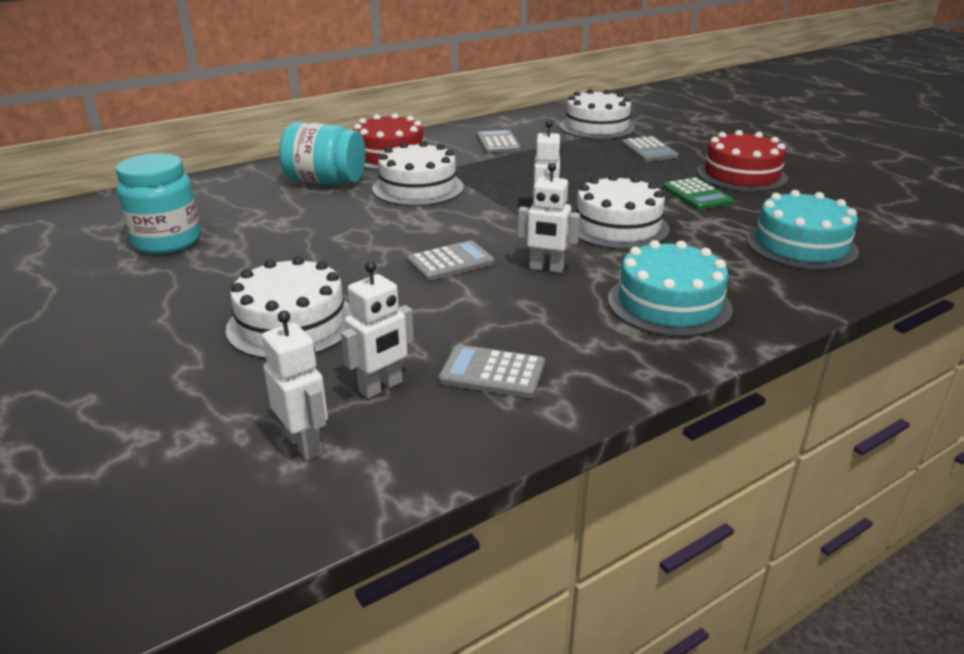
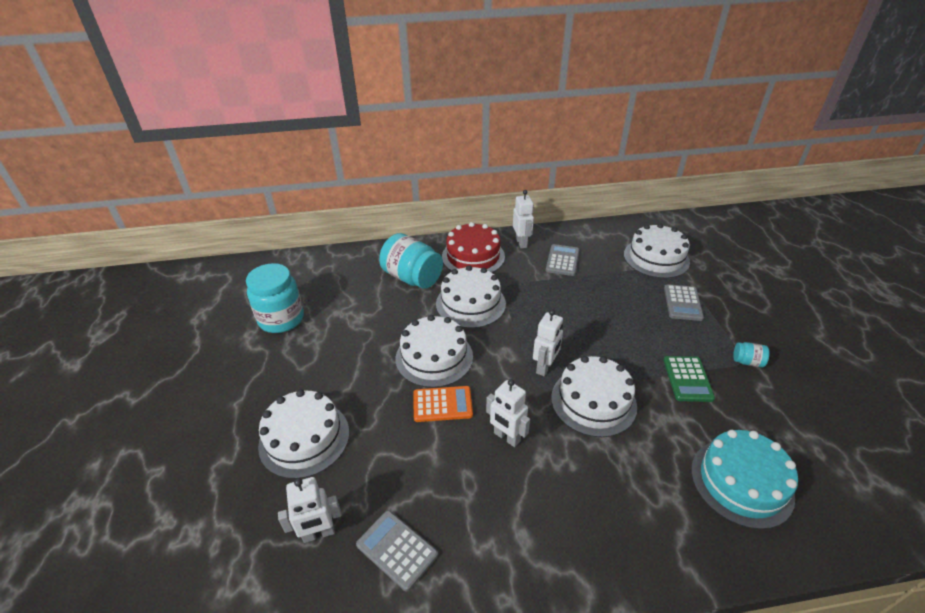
camera: 25 degrees right, 10 degrees up
(304, 444) = (243, 574): white robot -> white robot (521, 243)
(408, 232) = (434, 357): none -> white cake
(450, 262) = (442, 404): grey calculator -> orange calculator
(669, 304) = (575, 519): turquoise cake -> none
(741, 175) = (747, 362): red cake -> turquoise jar

